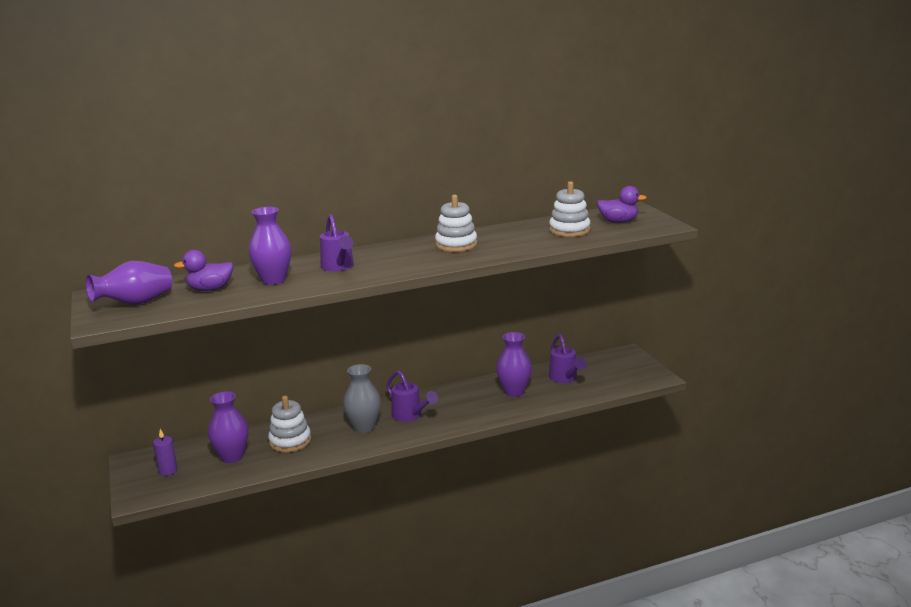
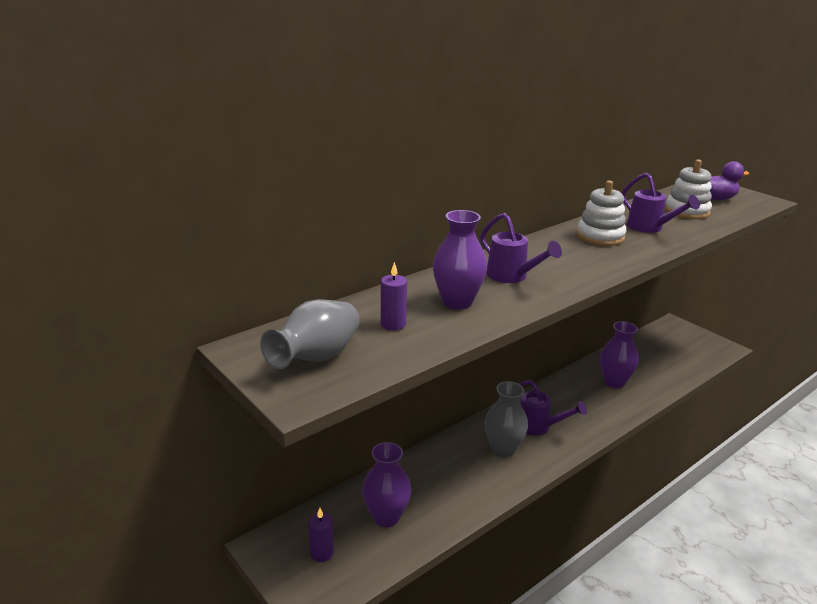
camera: 20 degrees left, 5 degrees up
(136, 303) = (316, 358): purple vase -> grey vase
(210, 289) = (393, 324): purple duck -> purple candle
(290, 441) = (437, 482): white stacking toy -> none
(565, 378) = (647, 360): purple watering can -> purple watering can (650, 228)

